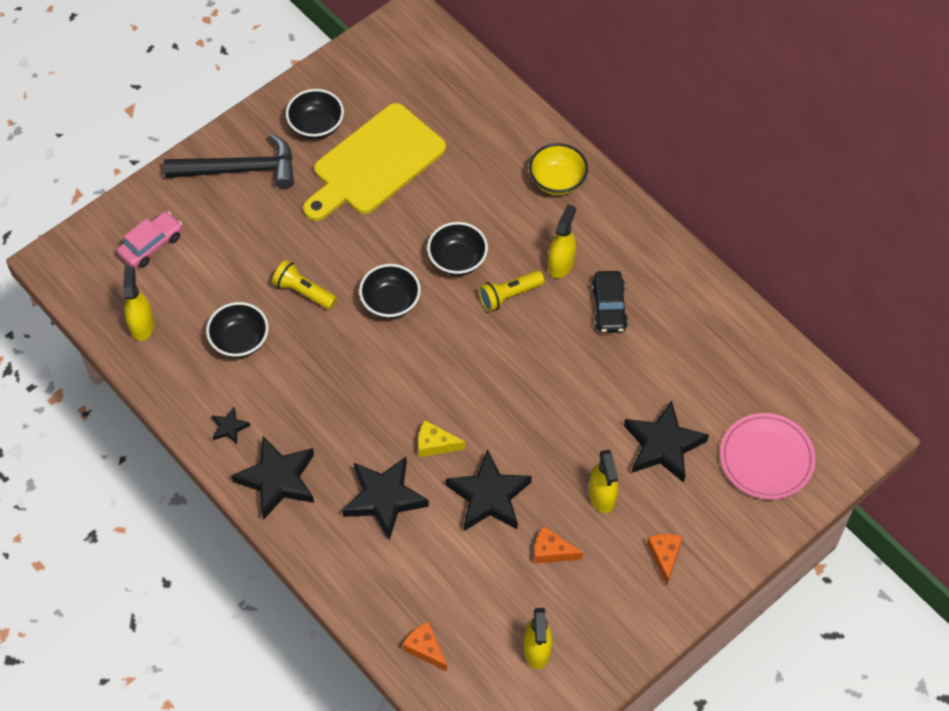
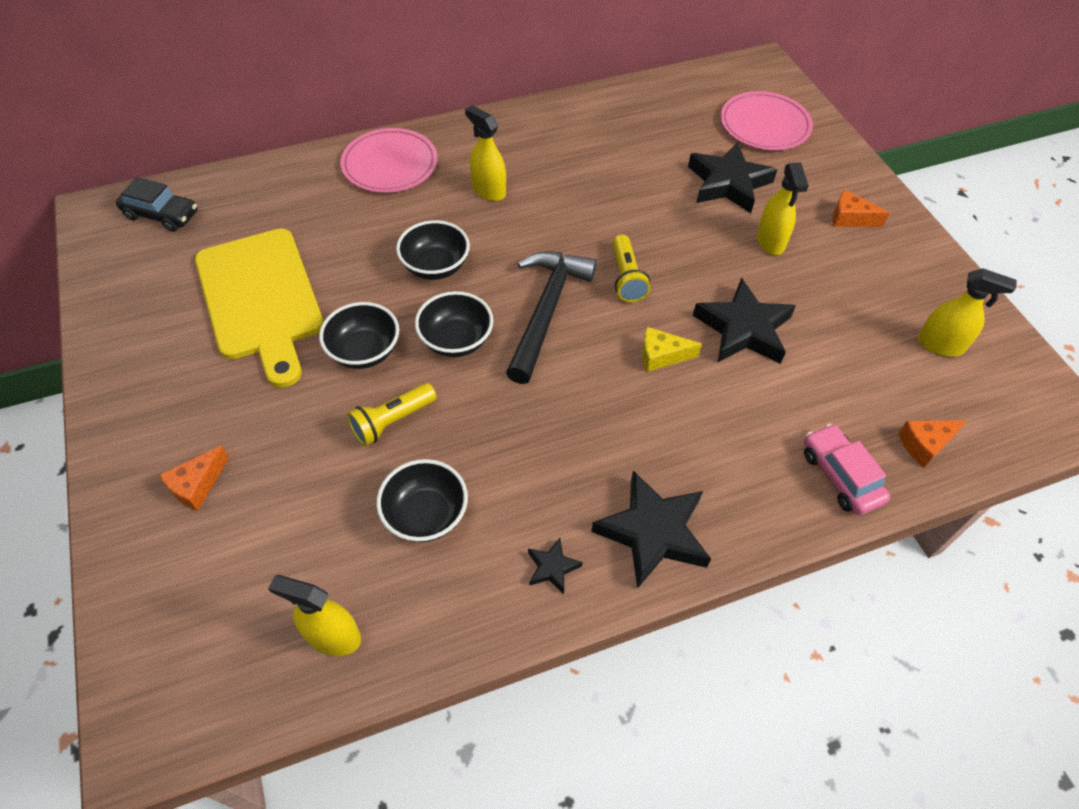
camera: 70 degrees left, 5 degrees down
(151, 245) = (207, 583): pink car -> pink car (840, 476)
(240, 169) = (166, 436): black hammer -> black hammer (546, 311)
(316, 126) = (166, 338): black bowl -> black bowl (364, 351)
(384, 499) = (717, 425): black star -> none
(435, 444) = (661, 356): yellow cheese -> yellow cheese turned 60 degrees clockwise
(509, 295) = (503, 239): yellow flashlight -> yellow flashlight (626, 278)
(551, 551) = (824, 298): orange cheese -> orange cheese (197, 485)
(557, 181) = (390, 164): yellow bowl -> pink plate
(602, 496) = (770, 241): yellow spray bottle -> yellow spray bottle turned 75 degrees clockwise
(609, 307) = (558, 173): black car -> black car (161, 215)

